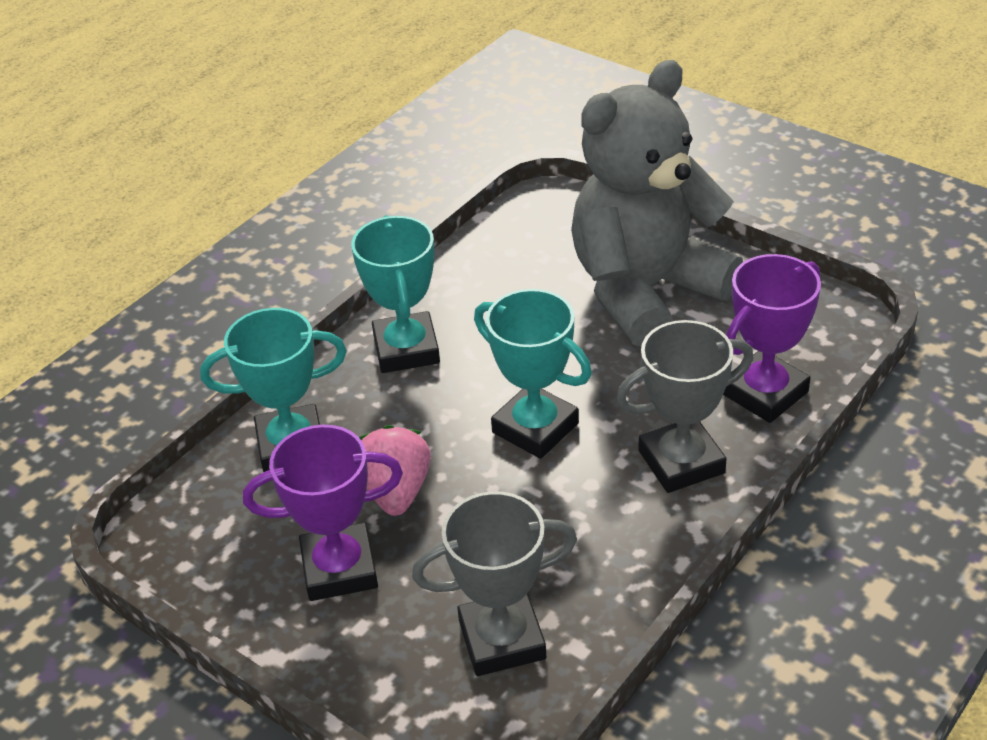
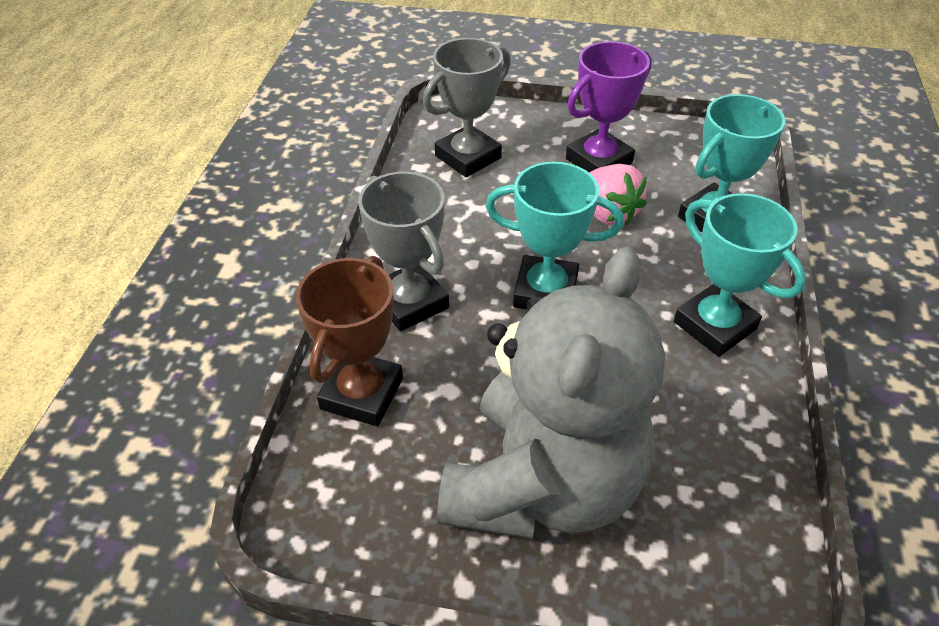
camera: 150 degrees right, 5 degrees up
(681, 462) = (410, 302): grey trophy -> grey trophy turned 75 degrees counterclockwise
(765, 393) = (361, 393): purple trophy -> brown trophy

